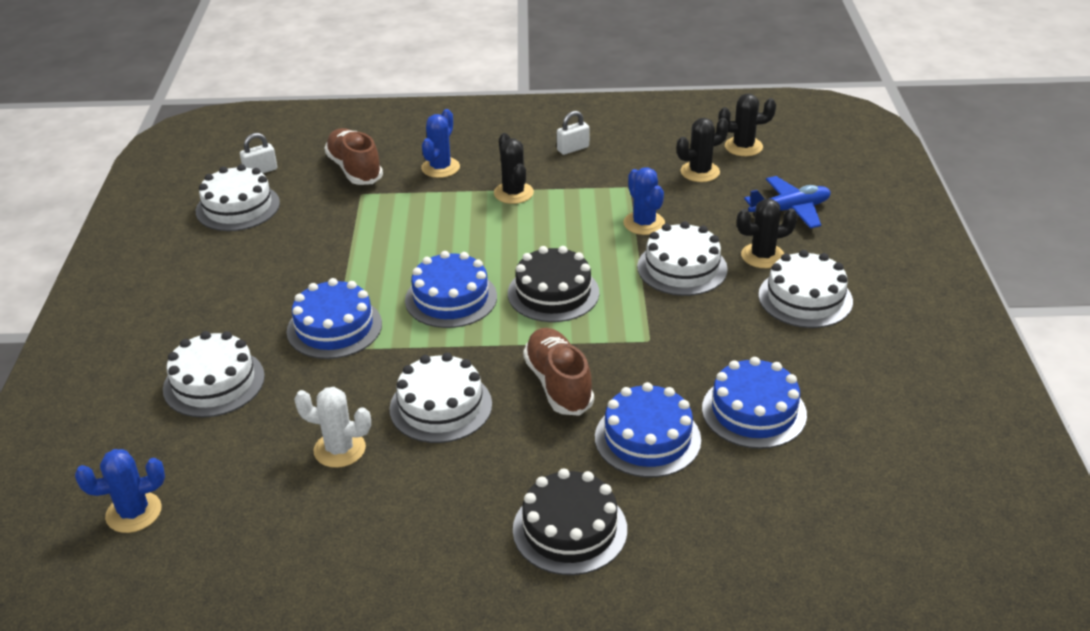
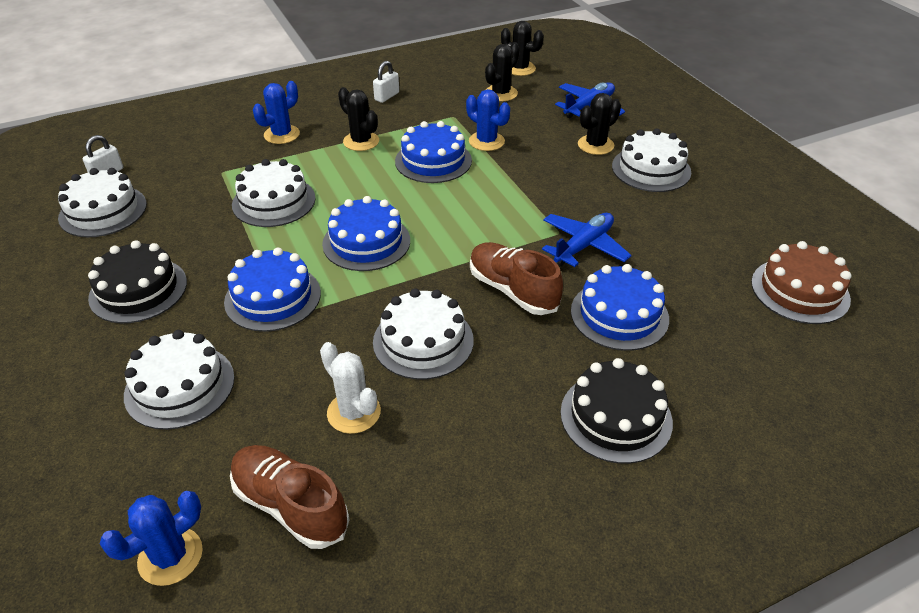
camera: 25 degrees left, 5 degrees up
(339, 449) = (354, 412): white cactus -> white cactus turned 60 degrees clockwise
(354, 169) = (201, 152): brown shoe -> brown shoe (290, 505)
(440, 168) = (282, 134): blue cactus -> blue cactus turned 45 degrees clockwise
(553, 293) = (453, 214): black cake -> black cake (138, 290)
(664, 361) = (583, 246): none -> blue plane
(682, 268) = (542, 169): white cake -> white cake (274, 201)
(743, 147) = (520, 68): black cactus -> black cactus turned 60 degrees clockwise
(754, 411) = (682, 267): blue cake -> blue cake (433, 161)
(866, 472) = (800, 290): none -> brown cake

